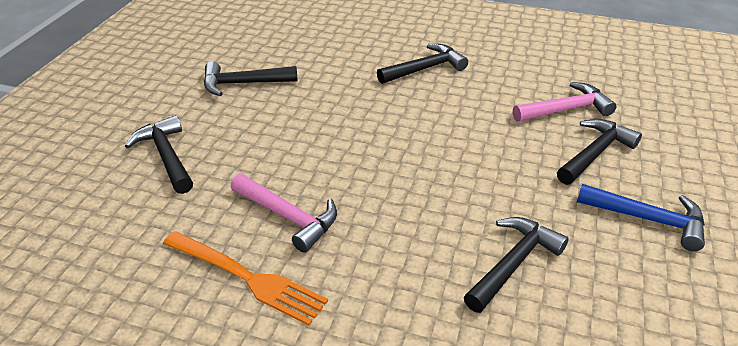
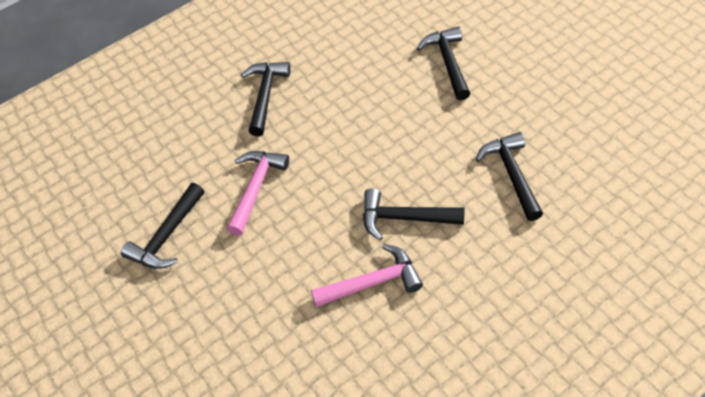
camera: 50 degrees left, 15 degrees up
(166, 156) = (226, 340): black hammer -> black hammer (404, 218)
(248, 278) = (417, 337): orange fork -> none
(566, 109) = (391, 45): pink hammer -> pink hammer (256, 188)
(648, 219) = (525, 80): blue hammer -> none

